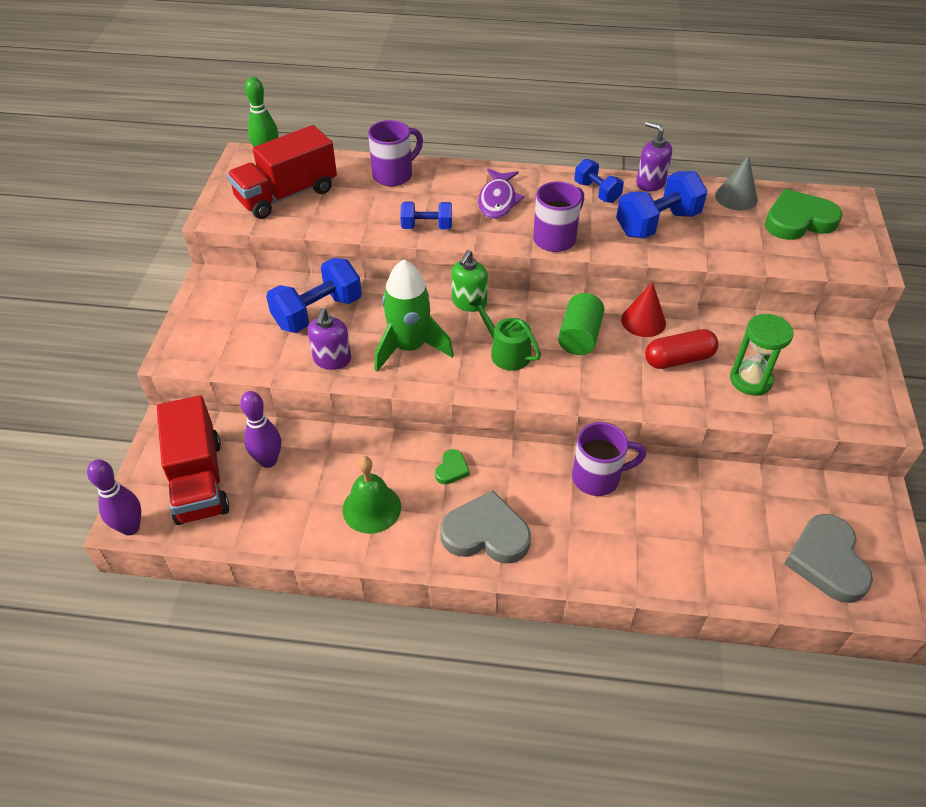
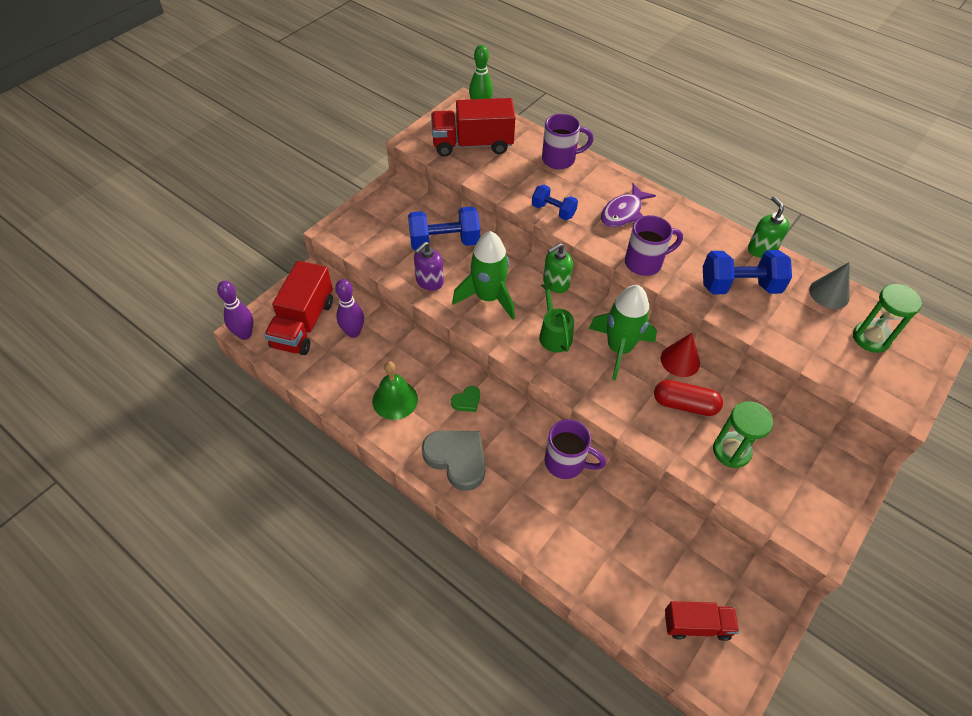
camera: 30 degrees right, 5 degrees up
(579, 336) = (619, 349): green cylinder -> green rocket
(596, 192) = (709, 238): blue dumbbell -> none
(650, 183) = (761, 249): purple soap dispenser -> green soap dispenser
(798, 220) = (871, 338): green heart -> green hourglass
(827, 561) = (696, 625): grey heart -> red truck

